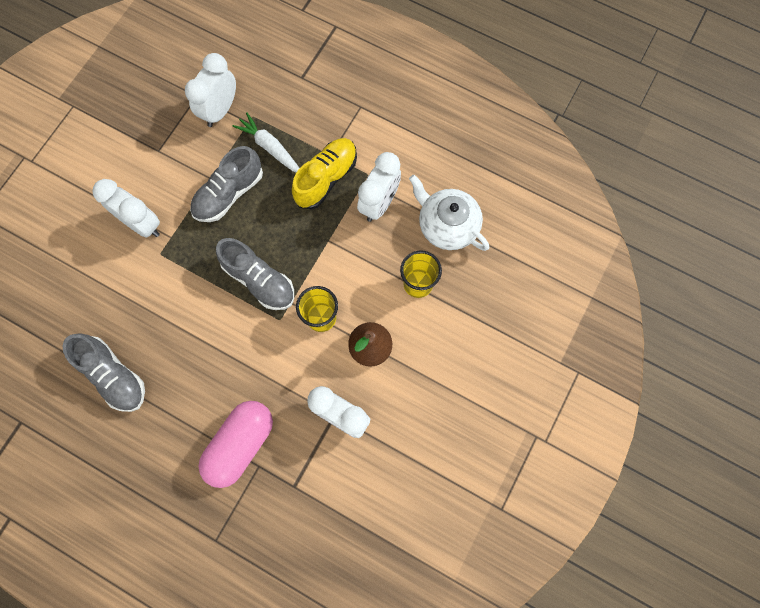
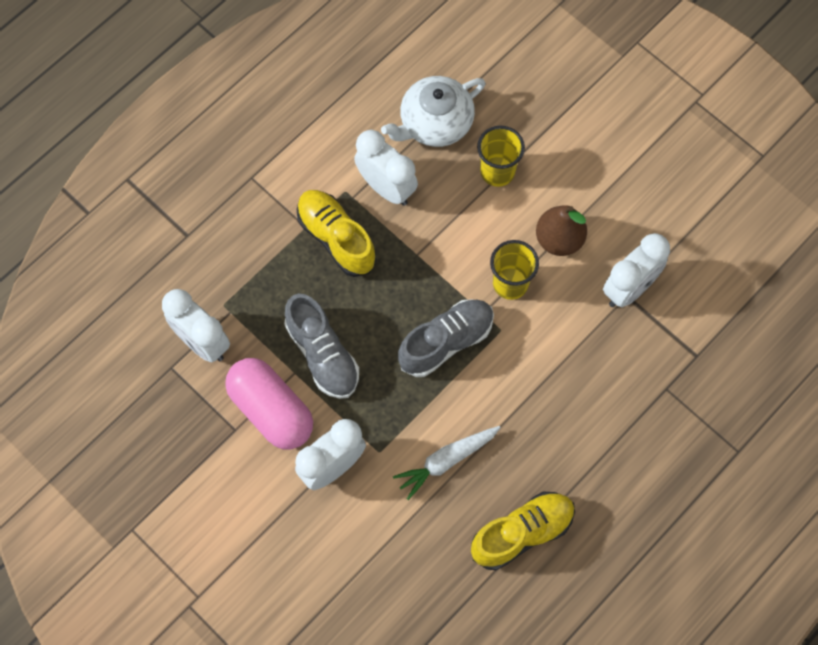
camera: 75 degrees left, 5 degrees down
(114, 376) = (522, 533): grey shoe -> yellow shoe
(241, 444) = (637, 402): pink capsule -> pink capsule (271, 410)
(270, 148) = (274, 293): white carrot -> white carrot (446, 461)

